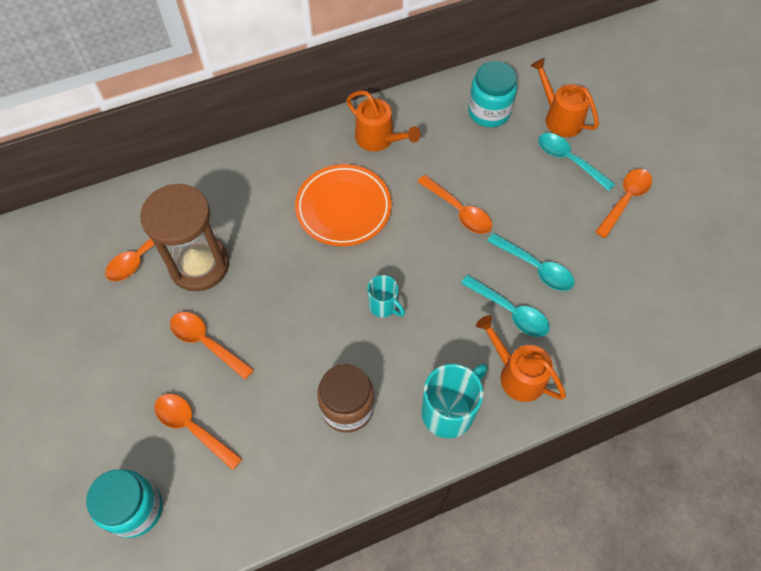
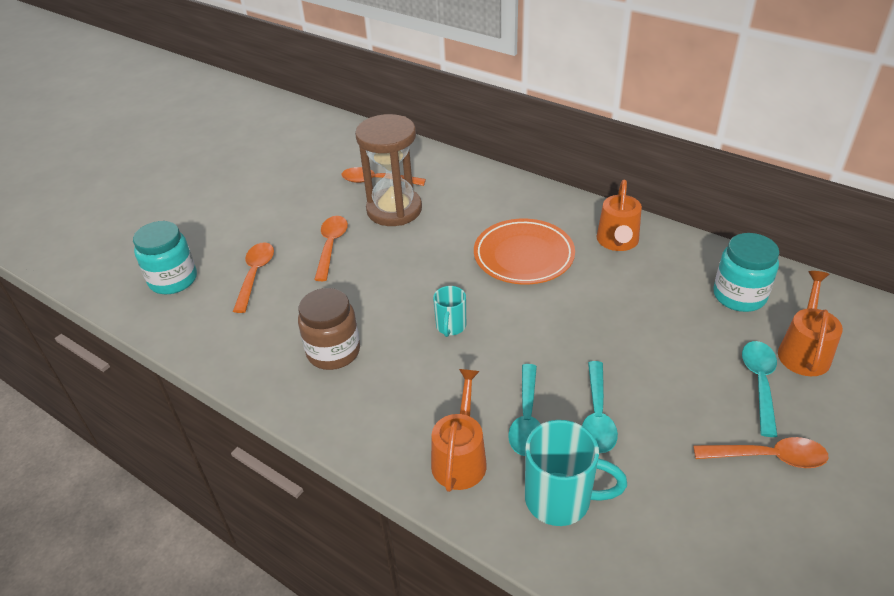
camera: 60 degrees right, 20 degrees down
(449, 411) = (380, 423): turquoise mug -> turquoise mug (561, 499)
(459, 211) = (601, 328): orange spoon -> none

